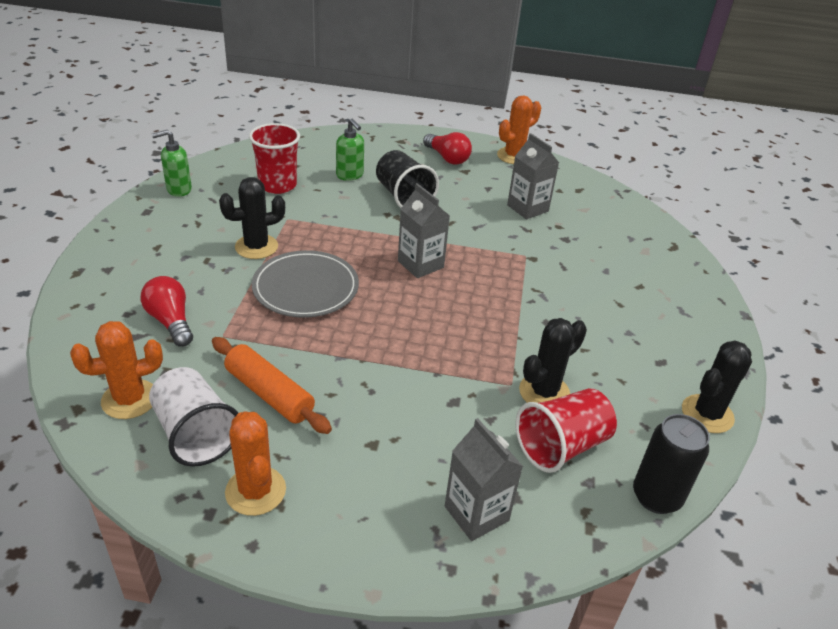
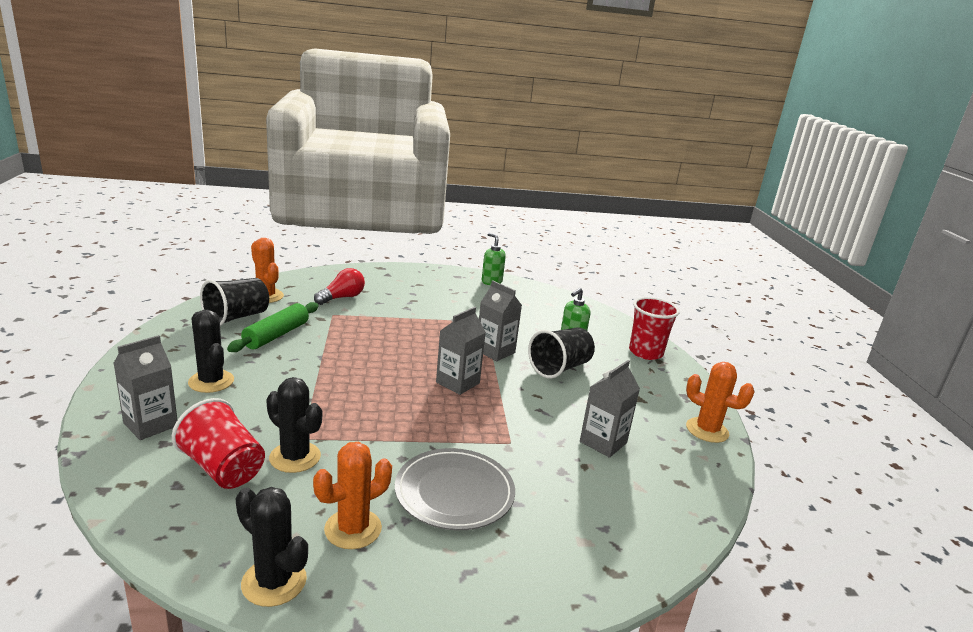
camera: 75 degrees right, 15 degrees down
(195, 434) = (237, 317): white cup -> black cup
(255, 491) = (186, 340): orange cactus -> orange cactus (353, 529)
(256, 247) = (439, 314): black cactus -> black cactus (211, 381)
(269, 394) = (276, 335): orange rolling pin -> green rolling pin
(277, 185) = (528, 313): red cup -> red cup (645, 352)
(305, 288) = (398, 336): grey plate -> grey plate (454, 492)
(361, 227) = (495, 351): none -> grey carton
(447, 158) = (655, 387): red light bulb -> none
(656, 497) = (151, 530): black can -> none

